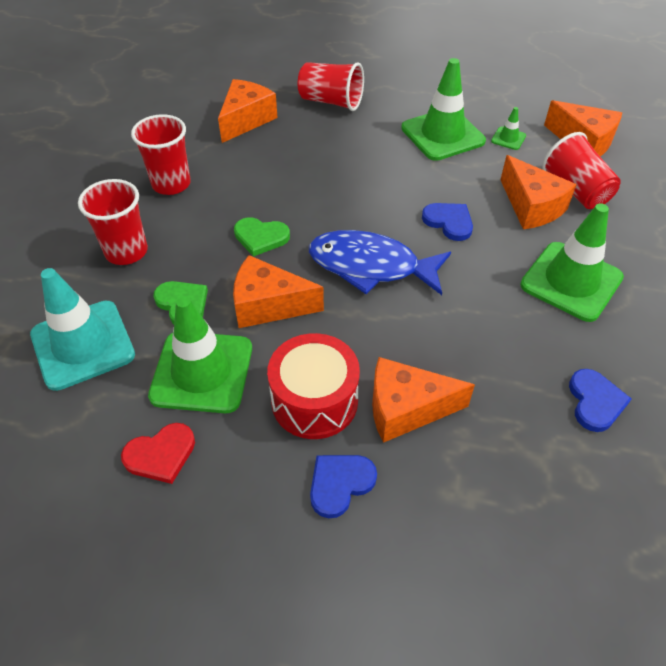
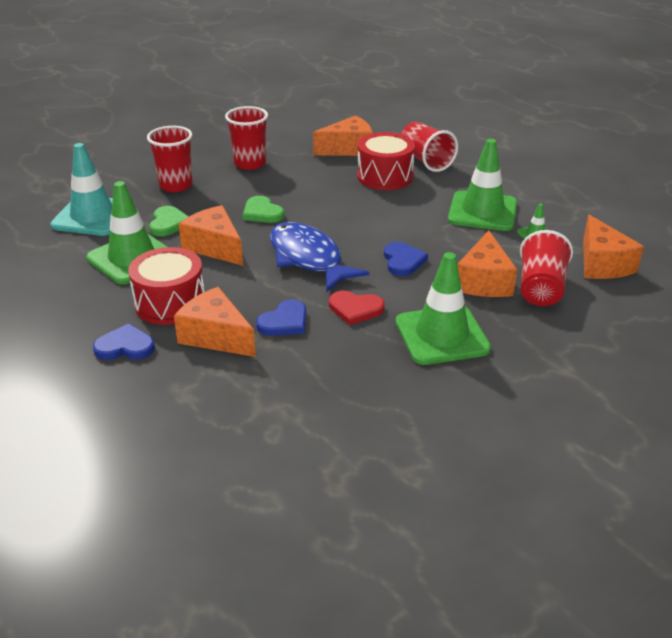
camera: 40 degrees right, 15 degrees down
(161, 455) = (59, 282): red heart -> red heart (355, 309)
(318, 136) = (385, 176): none -> red drum
(595, 402) = (345, 403): blue heart -> blue heart (284, 322)

